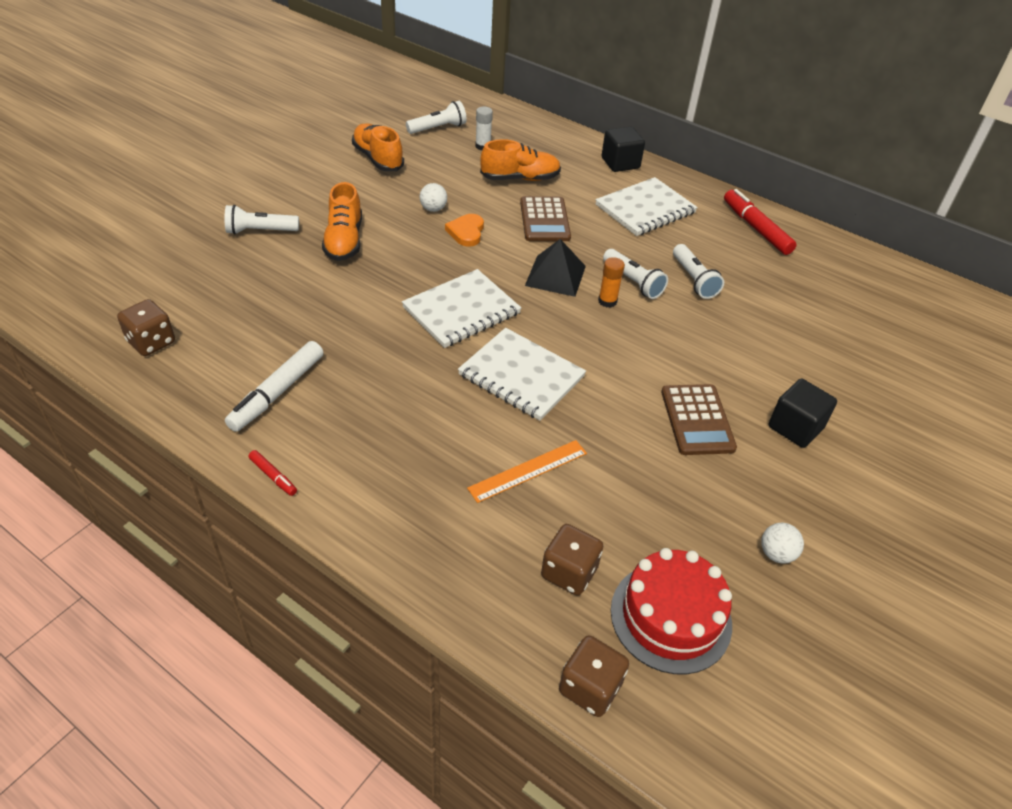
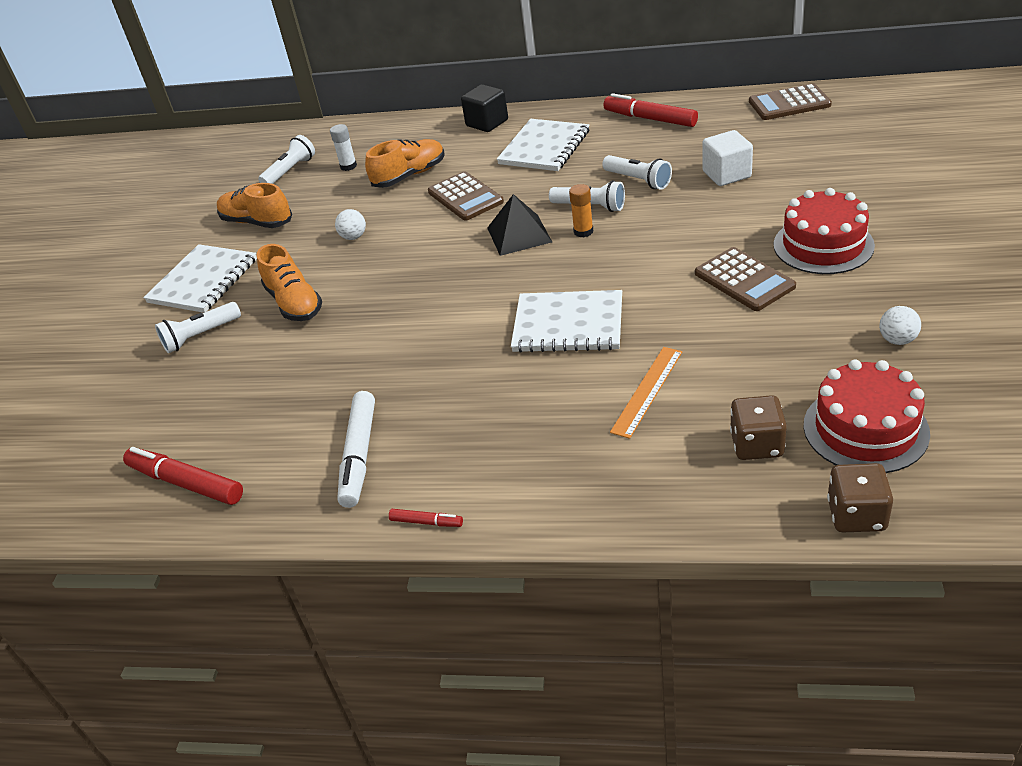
camera: 20 degrees left, 5 degrees down
(151, 342) = (186, 483): brown dice -> red marker
(461, 310) = (464, 302): white notebook -> white notebook (203, 281)
(466, 232) = (404, 240): orange heart -> none
(773, 315) = (726, 174): none -> white cube
(795, 427) = (823, 245): black cube -> red cake
(892, 277) = (789, 103): none -> brown calculator

